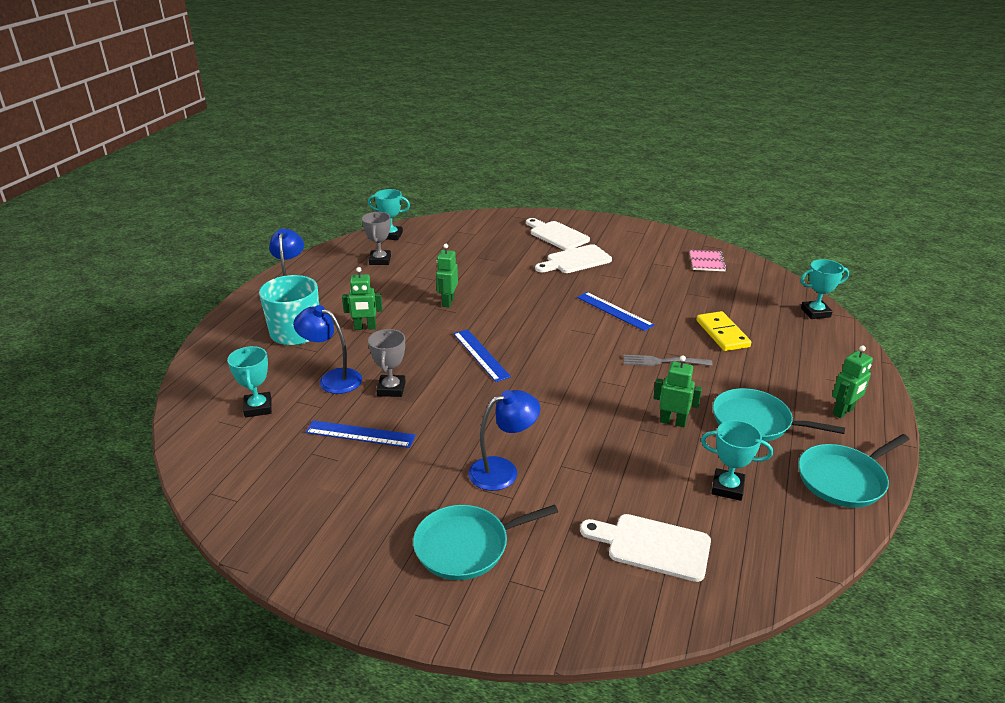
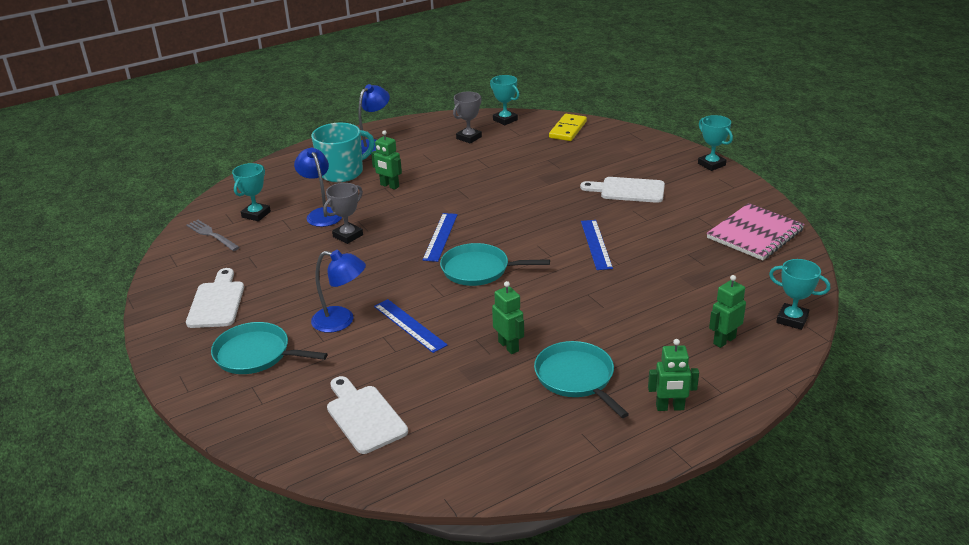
camera: 40 degrees right, 0 degrees up
(360, 434) = (290, 257): blue ruler -> blue ruler (409, 325)
(447, 302) = (473, 188): green robot -> green robot (724, 340)
(557, 235) = (645, 162): white cutting board -> white cutting board (217, 302)
(662, 362) = (573, 300): grey fork -> grey fork (211, 235)
(707, 262) = (755, 234): pink notebook -> pink notebook, size x1.77
(722, 334) = (664, 300): yellow domino -> yellow domino (567, 130)
(727, 488) = (475, 410): turquoise trophy -> turquoise trophy (711, 164)
(844, 479) = (579, 453): turquoise pan -> turquoise pan (479, 270)

